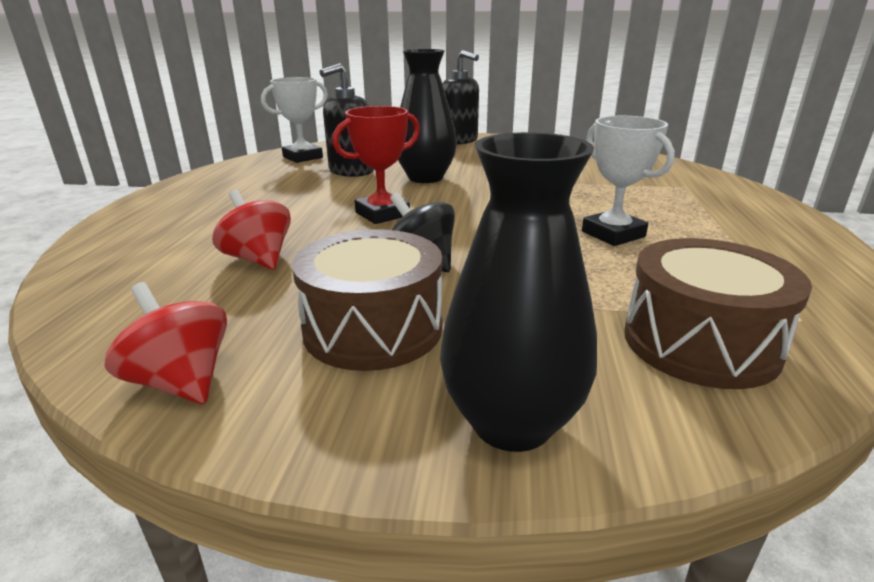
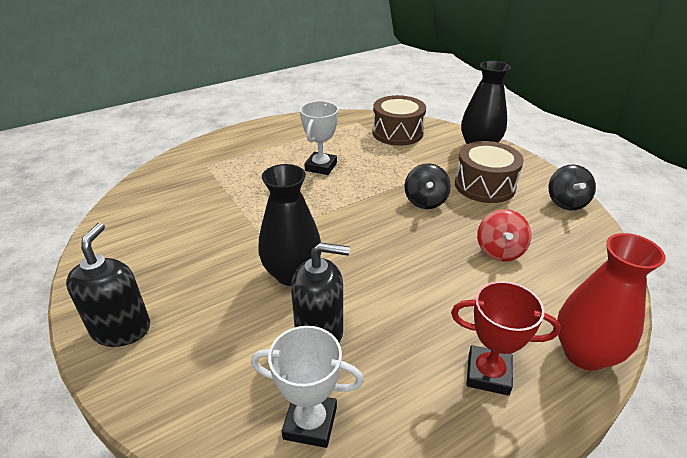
camera: 130 degrees left, 10 degrees up
(116, 230) = (584, 353): none -> red vase
(181, 381) = (566, 202): red spinning top -> black spinning top
(382, 214) = (389, 248): red trophy -> red trophy (488, 374)

